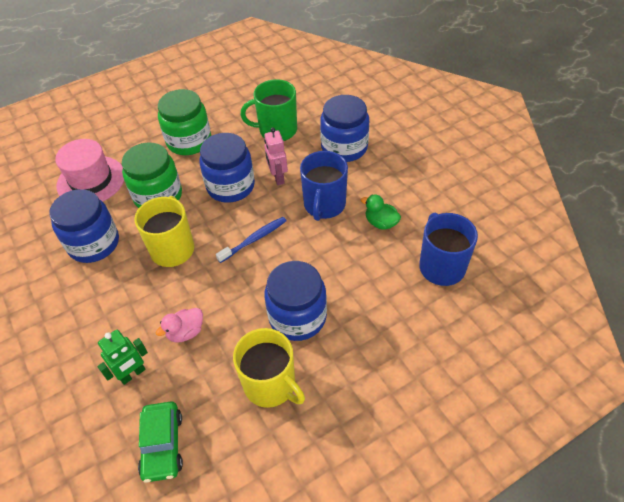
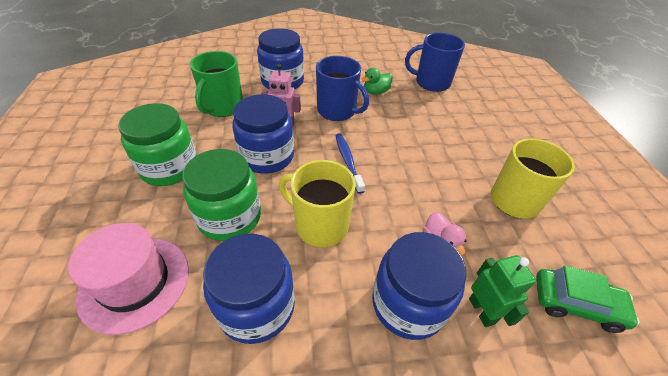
camera: 70 degrees left, 5 degrees down
(297, 317) = (449, 162): blue jar -> blue jar (408, 303)

